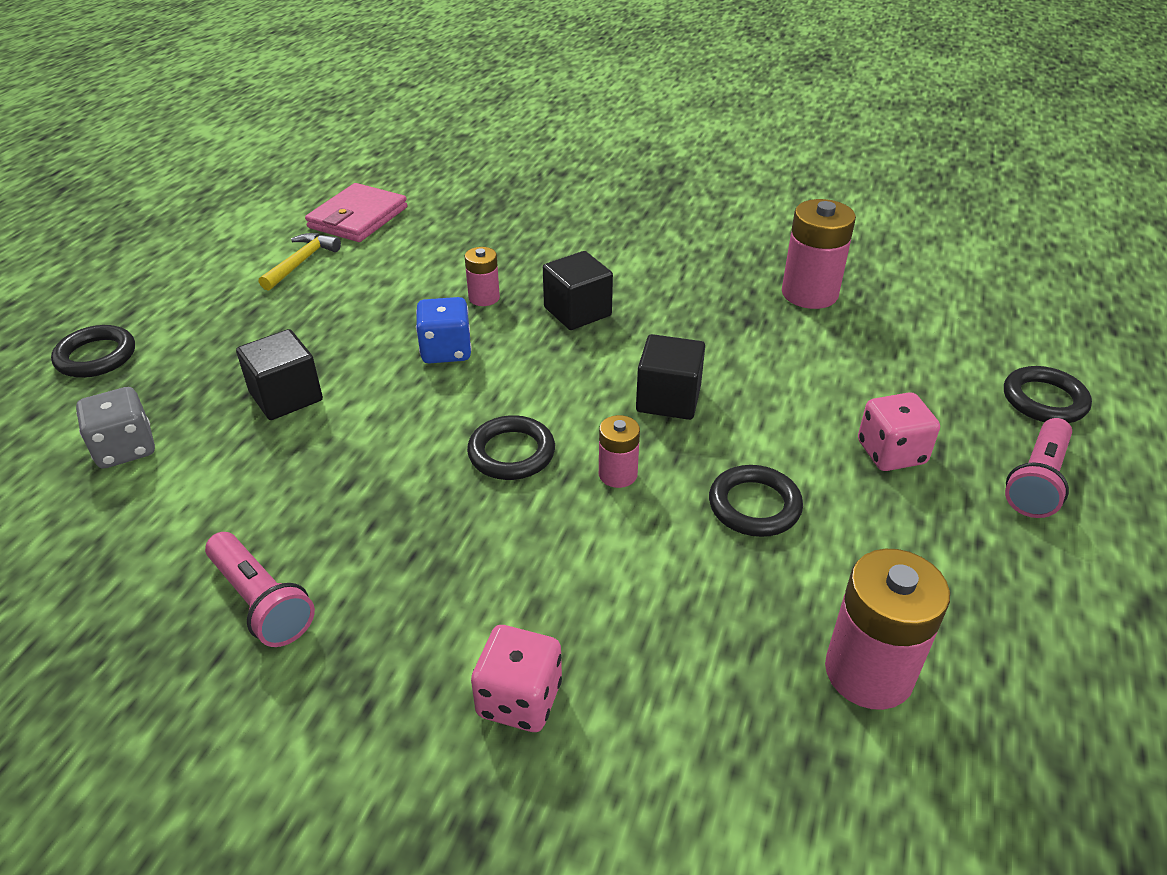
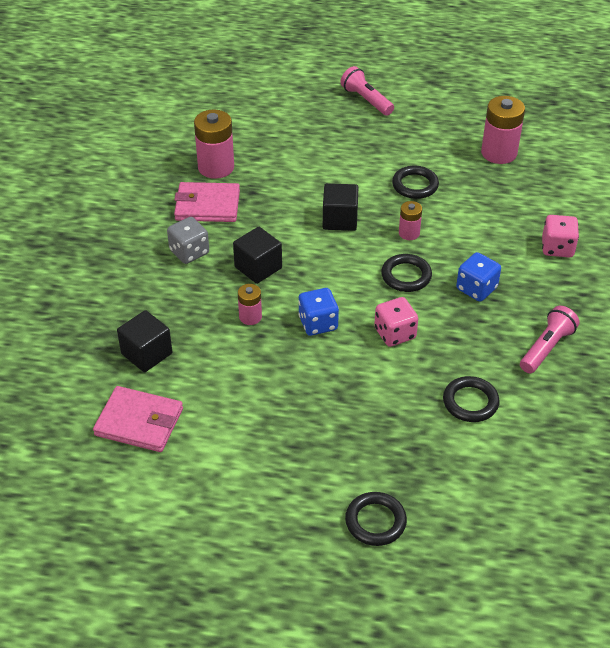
camera: 100 degrees left, 5 degrees up
(125, 449) = (463, 456): grey dice -> grey dice (189, 252)
(286, 396) = (388, 391): black cube -> black cube (146, 353)
(301, 262) = (219, 438): yellow hammer -> none
(448, 536) = (476, 288): none -> blue dice
(720, 281) = (207, 205): none -> pink wallet
(891, 453) = (360, 141): pink dice -> pink dice (395, 333)
(1037, 481) = (366, 100): pink flashlight -> pink flashlight turned 150 degrees counterclockwise
(1044, 400) = (303, 91): black ring -> black ring (470, 402)

